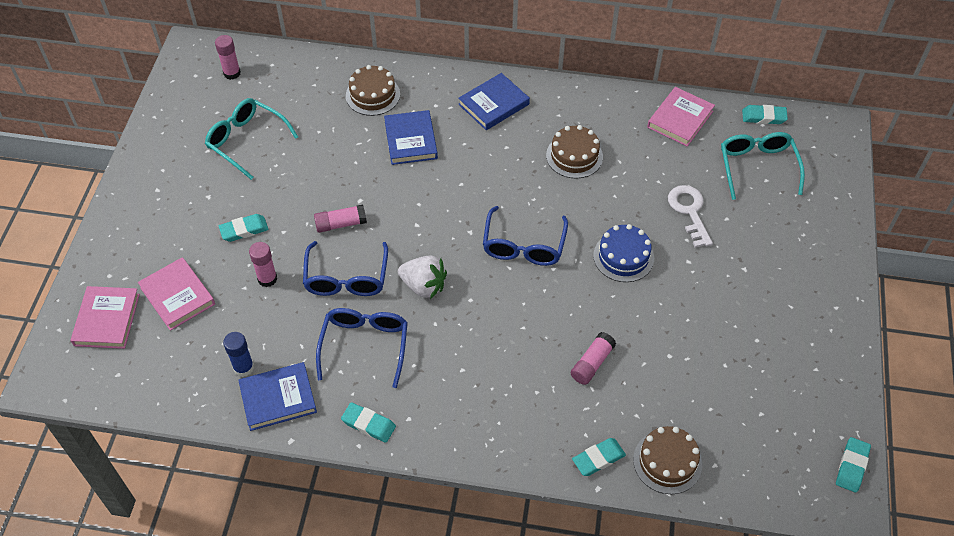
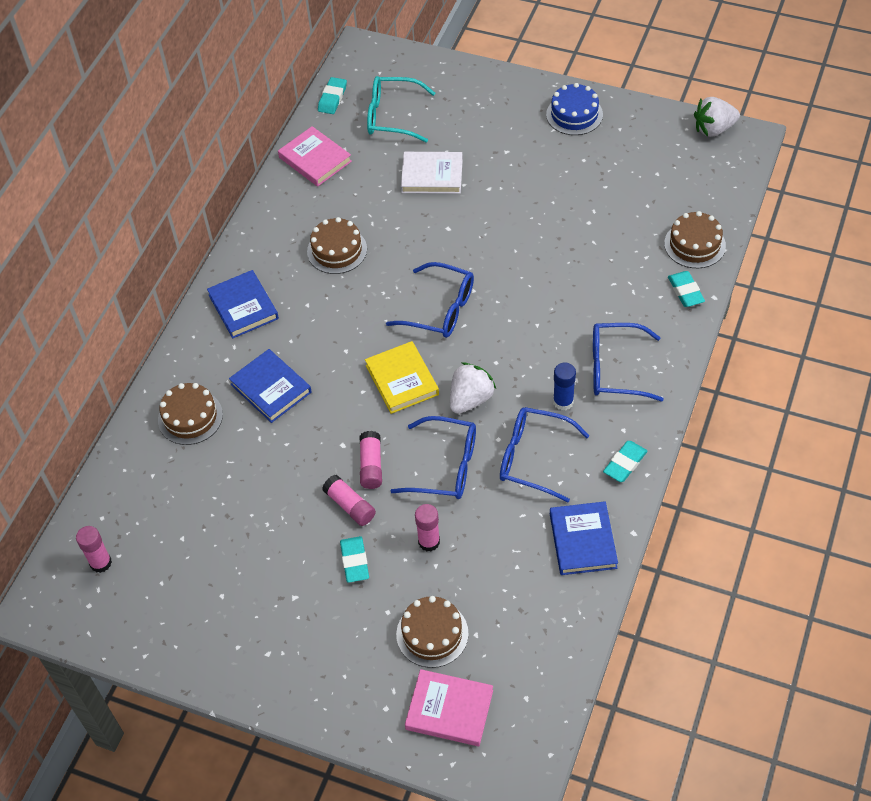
camera: 75 degrees left, 0 degrees up
(177, 296) = (432, 634): pink book -> brown cake
(243, 367) = (540, 571): blue glue stick -> blue glue stick (563, 402)
(246, 141) = (219, 552): turquoise glasses -> none
(410, 140) = (271, 388): blue book -> blue book turned 45 degrees clockwise
(436, 230) = (402, 380): none -> yellow book
(481, 402) = (615, 369): none -> blue glasses
(592, 363) = (587, 279): pink glue stick -> pink glue stick (350, 506)
(623, 257) = (472, 234): blue cake -> blue cake (574, 114)
(689, 212) = (432, 176): white key -> white book
(851, 466) = (714, 129): turquoise eraser -> white strawberry

